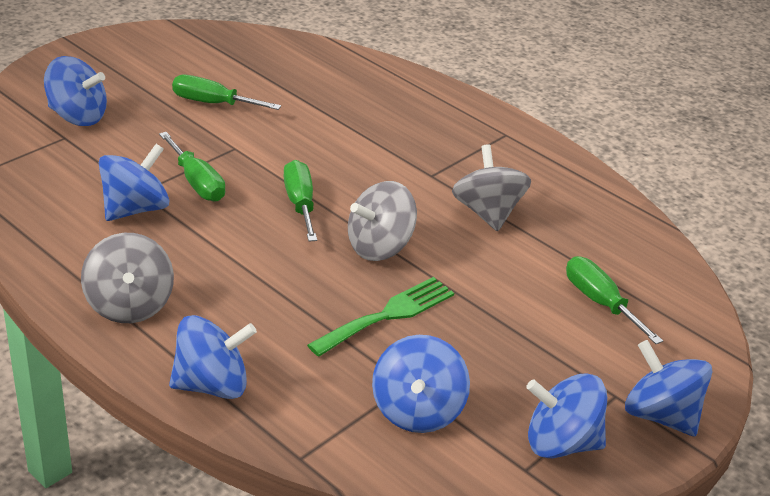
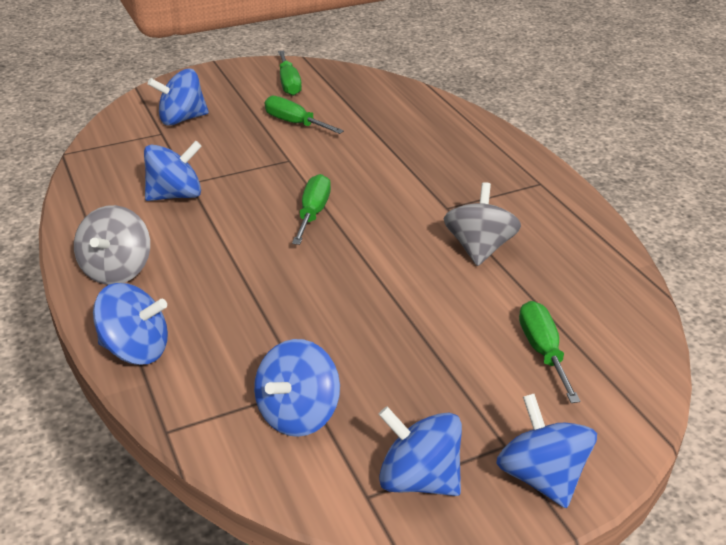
camera: 25 degrees right, 0 degrees up
(77, 116) = (182, 119): blue spinning top -> blue spinning top turned 120 degrees clockwise
(197, 182) = (239, 182): green screwdriver -> green screwdriver (289, 84)
(379, 247) = (359, 261): grey spinning top -> none
(387, 315) = (328, 321): green fork -> none

